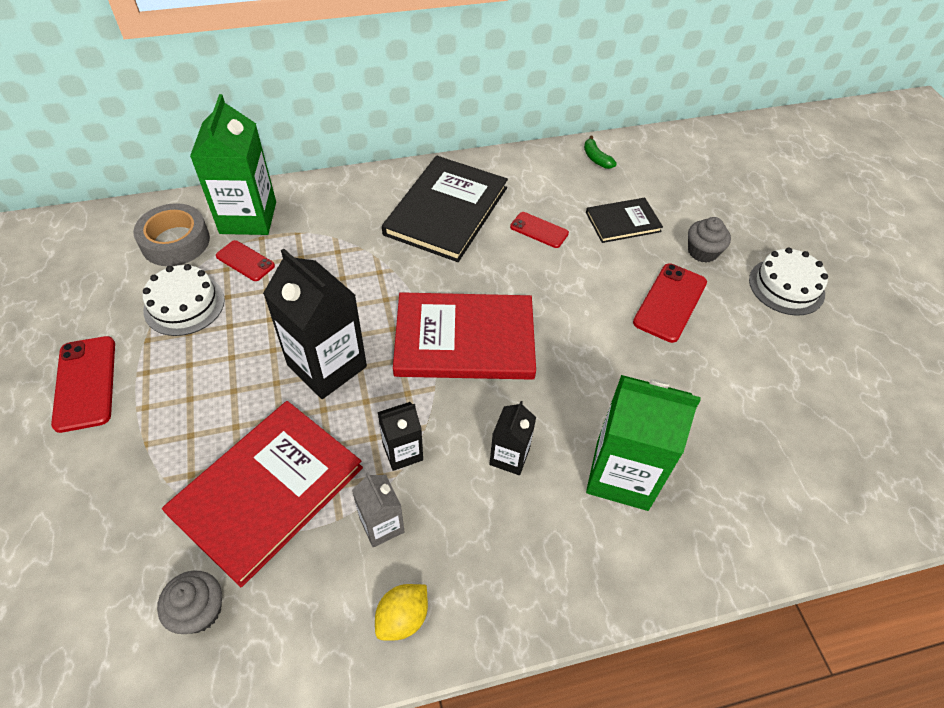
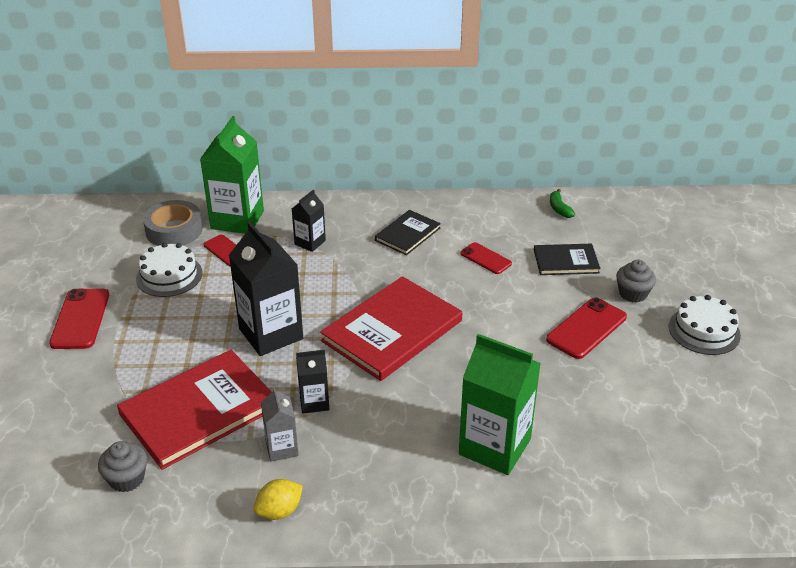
camera: 15 degrees right, 15 degrees down
(446, 211) = (407, 234): black book -> black book, size x0.54
(464, 339) = (392, 331): red book -> red book turned 60 degrees counterclockwise
(509, 456) = (402, 419): black carton -> black carton (310, 242)

